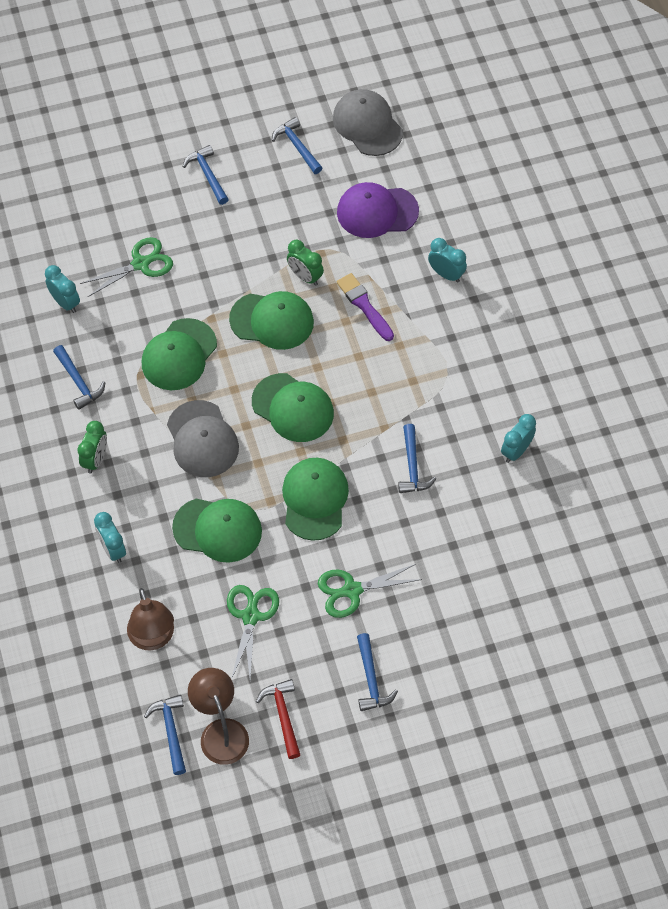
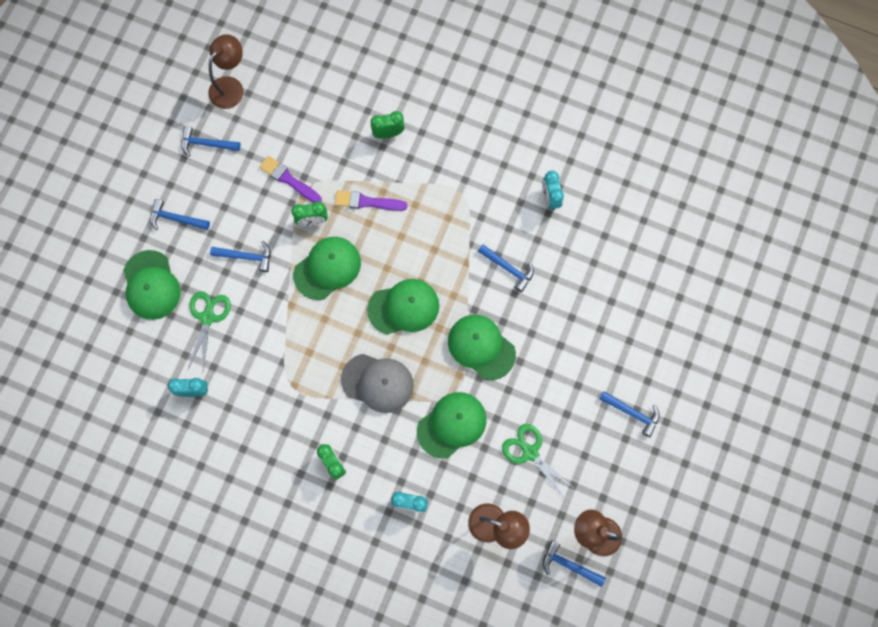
camera: 50 degrees left, 15 degrees up
(78, 382) = (264, 429): blue hammer -> blue hammer (246, 256)
(179, 355) = (301, 348): green cap -> green cap (151, 285)
(283, 715) = (613, 486): red hammer -> none
(325, 231) = (289, 179): none -> purple brush
(352, 590) = (563, 375): green scissors -> none
(367, 125) = (231, 86): grey cap -> brown lamp
(377, 212) = (303, 136): purple cap -> none
(446, 274) = (388, 133): turquoise clock -> green clock

